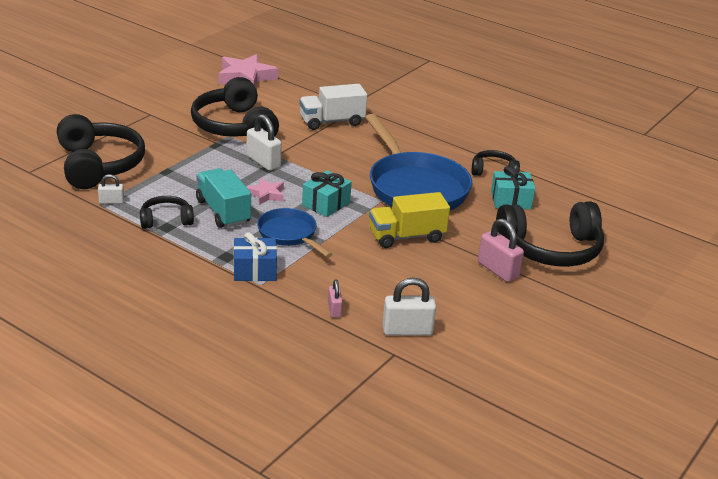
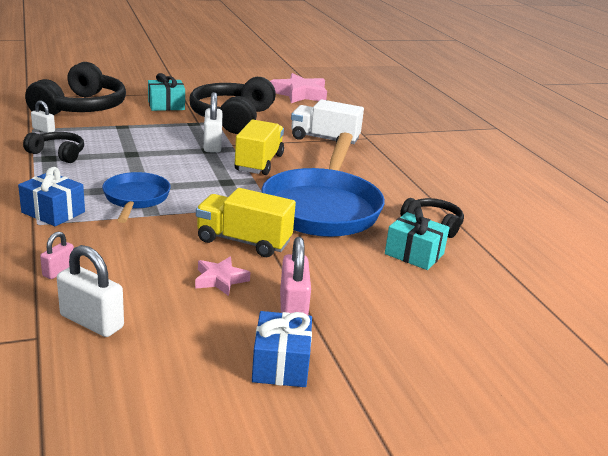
camera: 35 degrees right, 5 degrees down
(223, 212) = (113, 164): turquoise truck -> none
(266, 194) = (172, 166): pink star -> pink star (220, 279)
(320, 165) = (259, 163): none -> yellow truck
(326, 204) = (212, 190): turquoise gift -> turquoise gift (166, 105)
(535, 305) = (281, 364): none -> blue gift
(551, 249) = (392, 316): black headphones -> none

